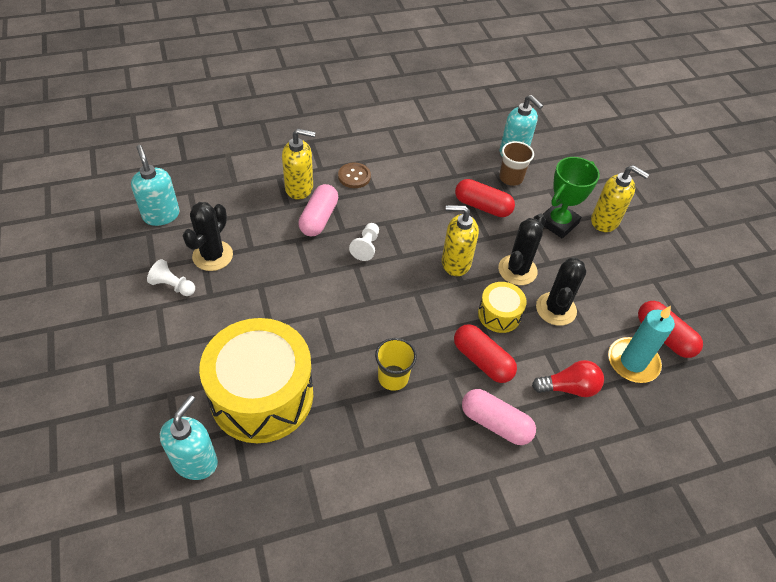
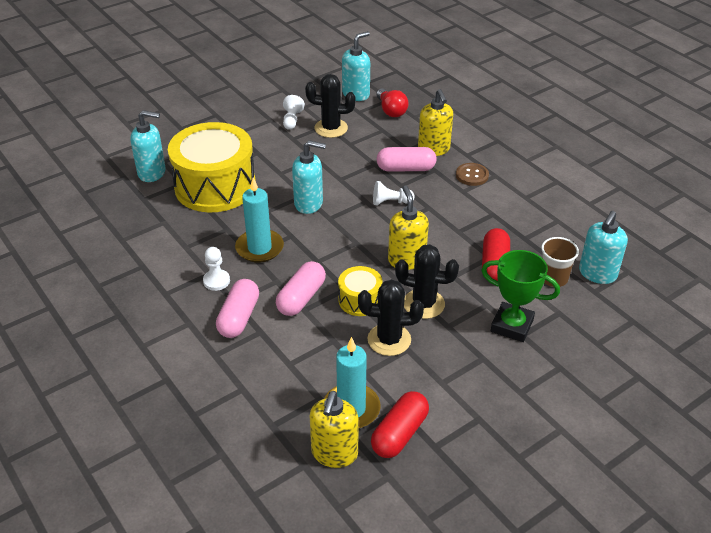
camera: 75 degrees right, 10 degrees down
(337, 313) = (309, 204): none -> turquoise soap dispenser
(393, 377) = (259, 248): yellow cup -> turquoise candle
(432, 432) = (216, 281): none -> white pawn
(482, 360) = (301, 298): red capsule -> pink capsule
(569, 387) = (297, 362): red light bulb -> red light bulb (391, 110)
(605, 221) = (543, 365): yellow soap dispenser -> yellow soap dispenser (334, 453)

